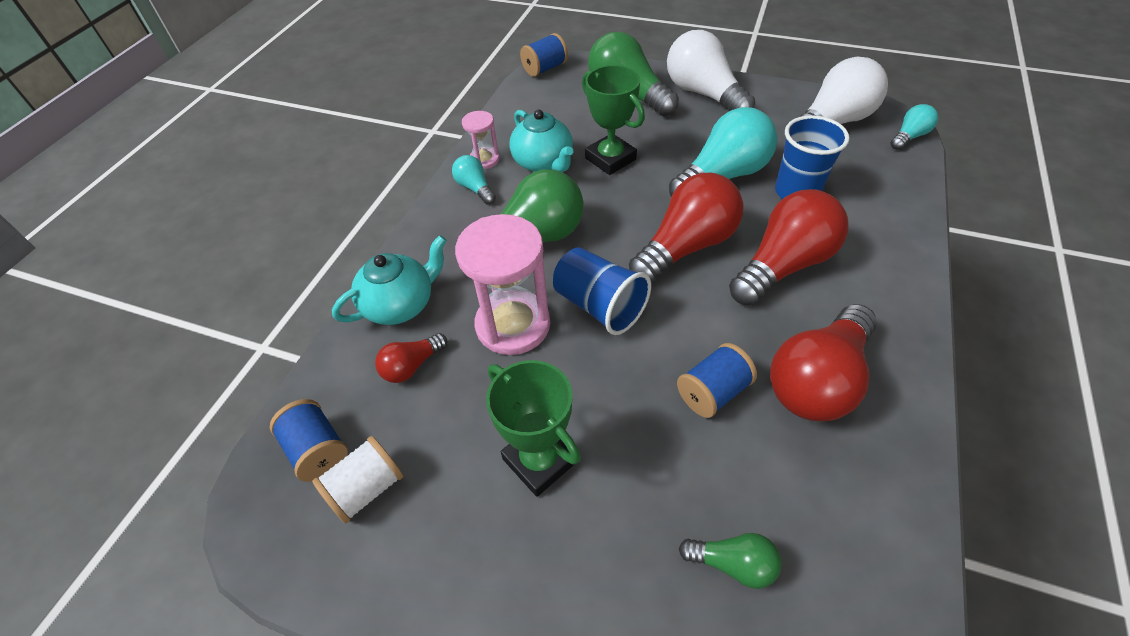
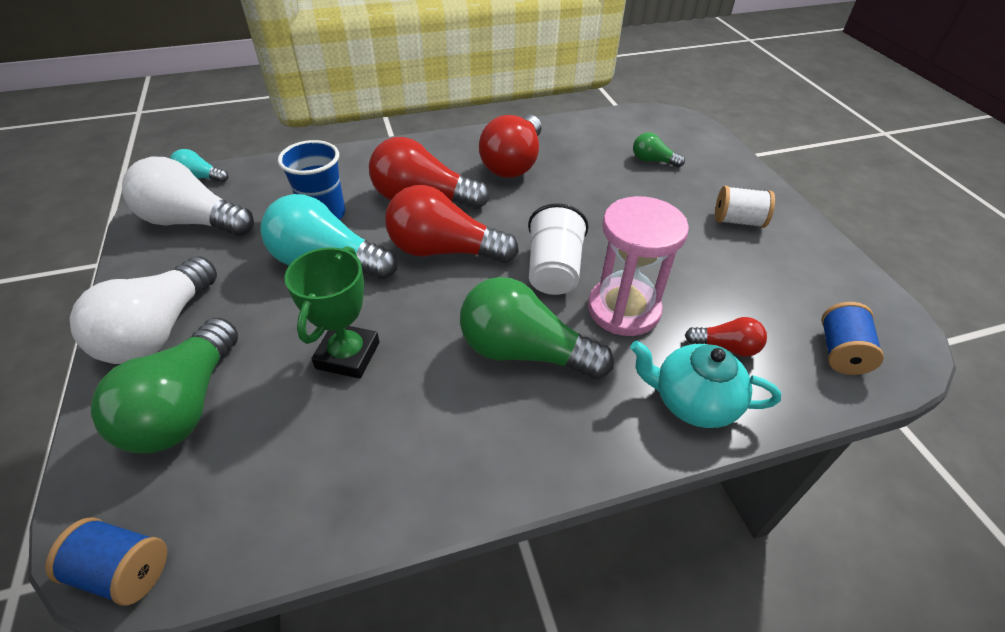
camera: 130 degrees left, 5 degrees down
(367, 488) = (815, 306): white spool -> white spool (738, 221)
(475, 188) = (490, 457): turquoise light bulb -> none
(484, 160) = (429, 487): pink hourglass -> none
(540, 460) = (694, 241): green trophy -> none
(543, 163) = (394, 415): turquoise teapot -> none
(599, 306) = (553, 270): blue cup -> white cup
(713, 392) = (566, 195): blue spool -> none
(732, 563) = (653, 161): green light bulb -> green light bulb turned 45 degrees counterclockwise
(818, 380) = (514, 163): red light bulb -> red light bulb turned 105 degrees clockwise

